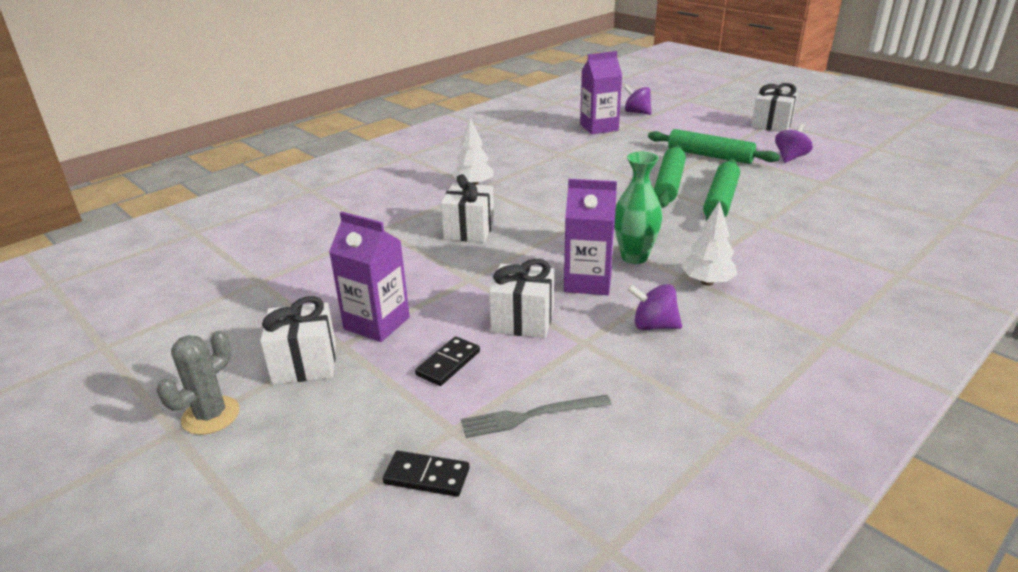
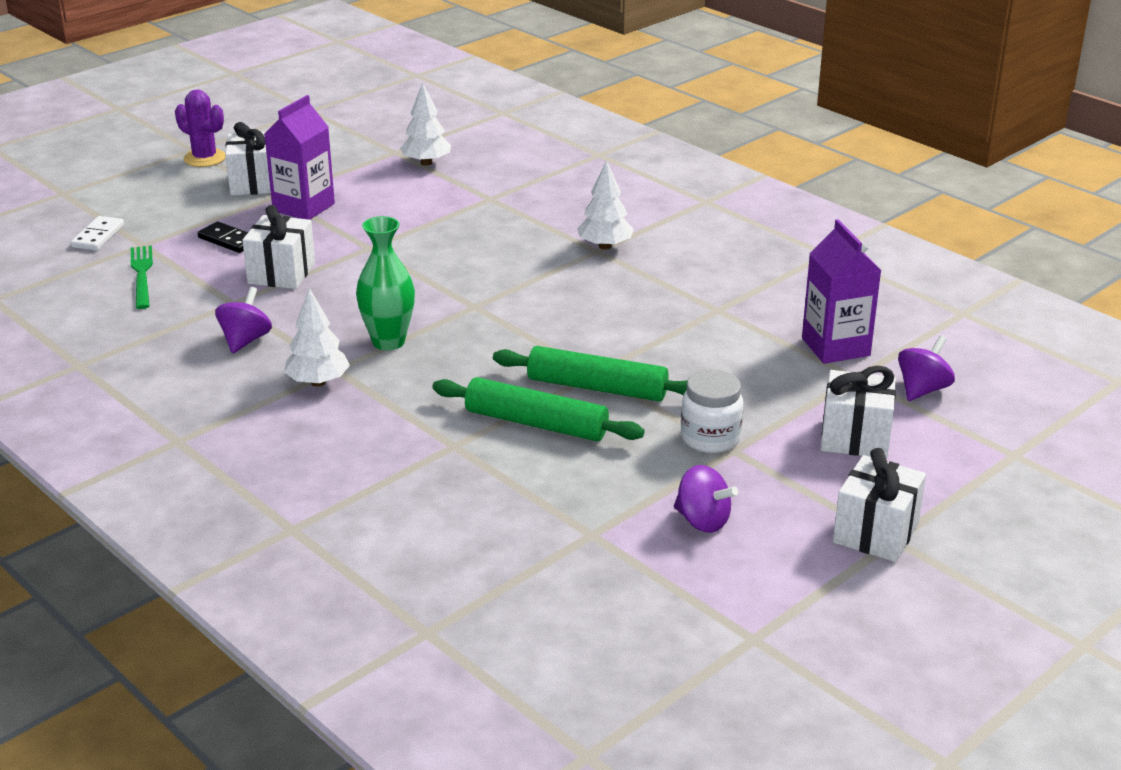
camera: 90 degrees right, 0 degrees up
(211, 415) = (204, 158): grey cactus -> purple cactus
(294, 263) = (426, 163): none -> white tree
(427, 476) = (98, 236): black domino -> white domino
(469, 230) = (478, 245): white gift -> white gift (855, 438)
(531, 416) = (142, 275): grey fork -> green fork
(588, 282) = (342, 310): purple carton -> none
(710, 156) = (710, 438): green rolling pin -> white jar

